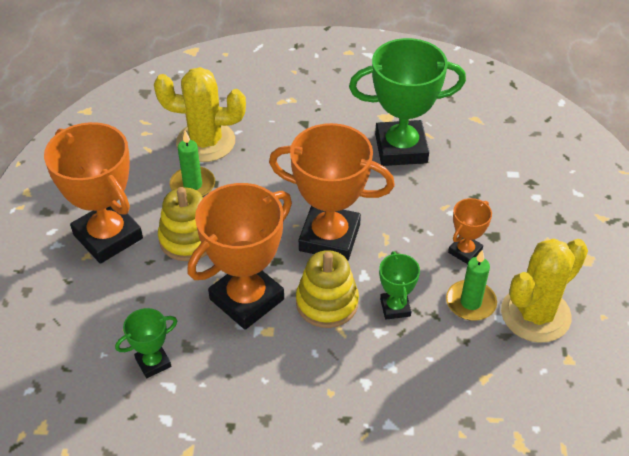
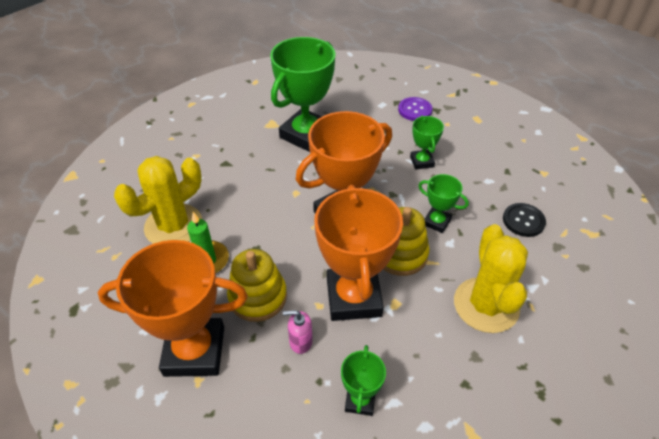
camera: 50 degrees left, 0 degrees up
(172, 292) = (300, 341): none -> pink soap dispenser
(465, 251) = (421, 162): orange trophy -> green trophy
(470, 302) = (465, 185): green candle -> none
(473, 376) = (523, 221): none -> black button
(535, 314) = (499, 164): yellow cactus -> yellow cactus (486, 305)
(536, 203) = (415, 110): none -> purple button

